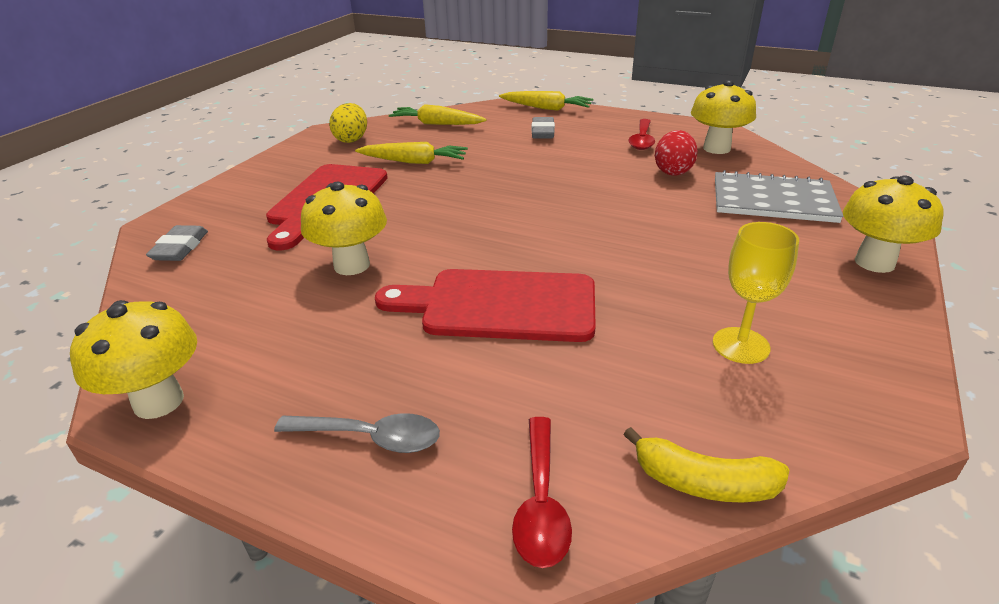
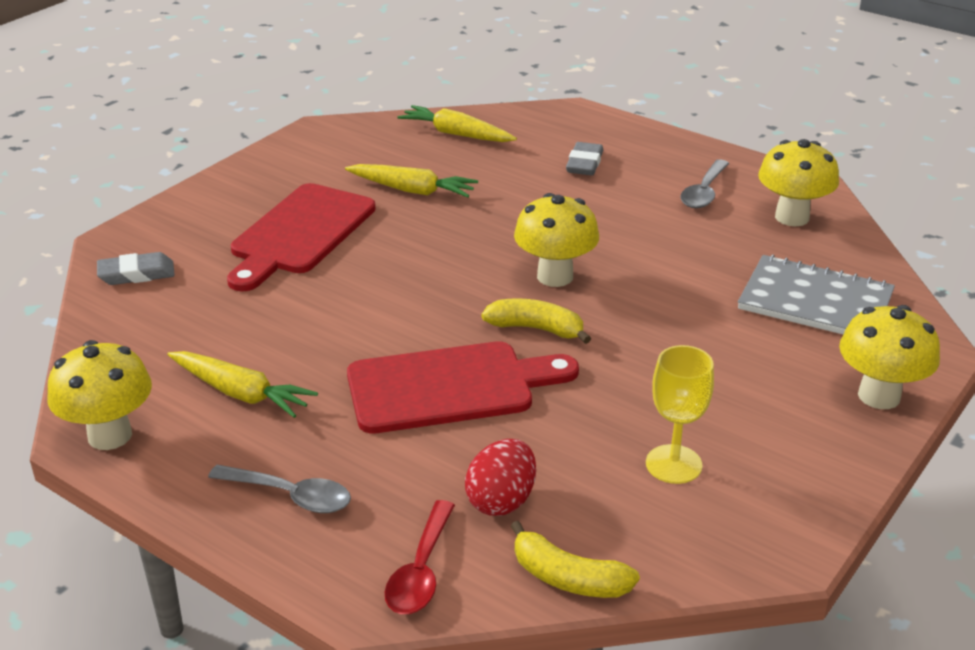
camera: 10 degrees right, 0 degrees up
(180, 248) = (136, 274): grey eraser -> grey eraser turned 60 degrees clockwise
(351, 139) = (346, 146): yellow egg -> none
(352, 265) = (310, 320): yellow mushroom -> yellow mushroom (555, 276)
(500, 305) = (449, 387): red cutting board -> red cutting board turned 150 degrees clockwise
(546, 108) = (605, 124): yellow carrot -> yellow carrot (240, 393)
(558, 247) = (536, 329): none -> yellow banana
(642, 140) = (704, 192): red spoon -> grey spoon
(673, 171) = (718, 245): red egg -> red egg (501, 501)

